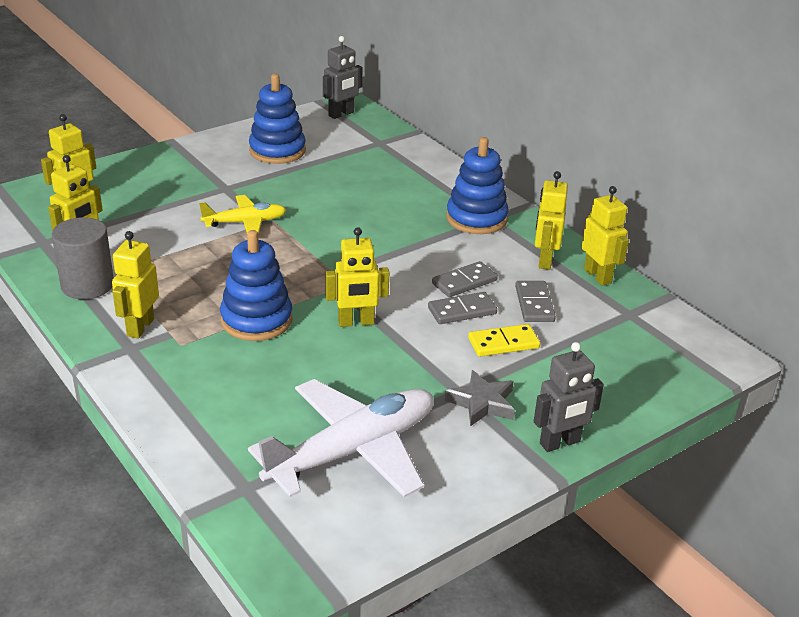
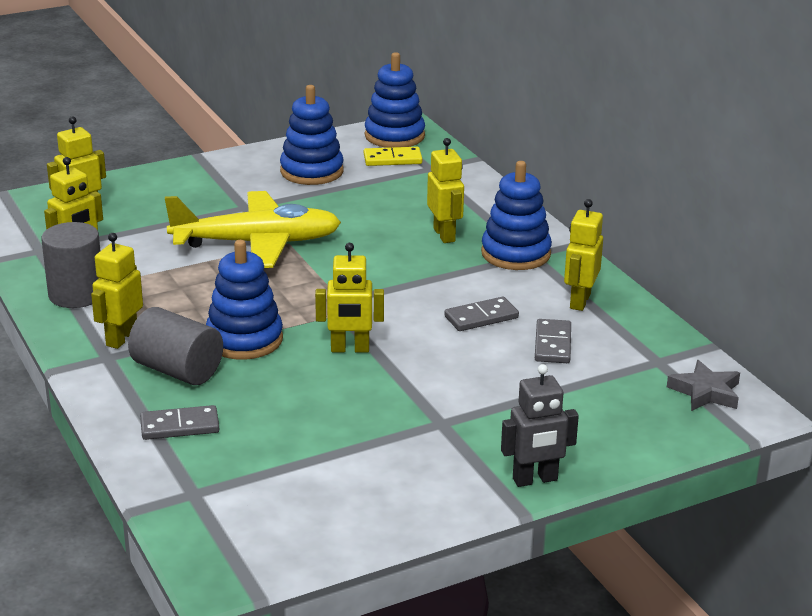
camera: 10 degrees right, 5 degrees down
(201, 357) = (177, 370): none -> grey cylinder
(245, 222) = (257, 243): yellow plane -> yellow plane, size x1.82
(341, 114) = (394, 136): grey robot -> blue stacking toy
(353, 451) = (312, 469): white plane -> none
(462, 311) = (469, 345): grey domino -> grey domino (180, 426)
(482, 403) = (463, 436): grey star -> grey star (705, 392)
(503, 343) = (505, 380): yellow domino -> yellow domino (392, 159)
(598, 276) = (635, 321): yellow robot -> yellow robot (444, 235)

